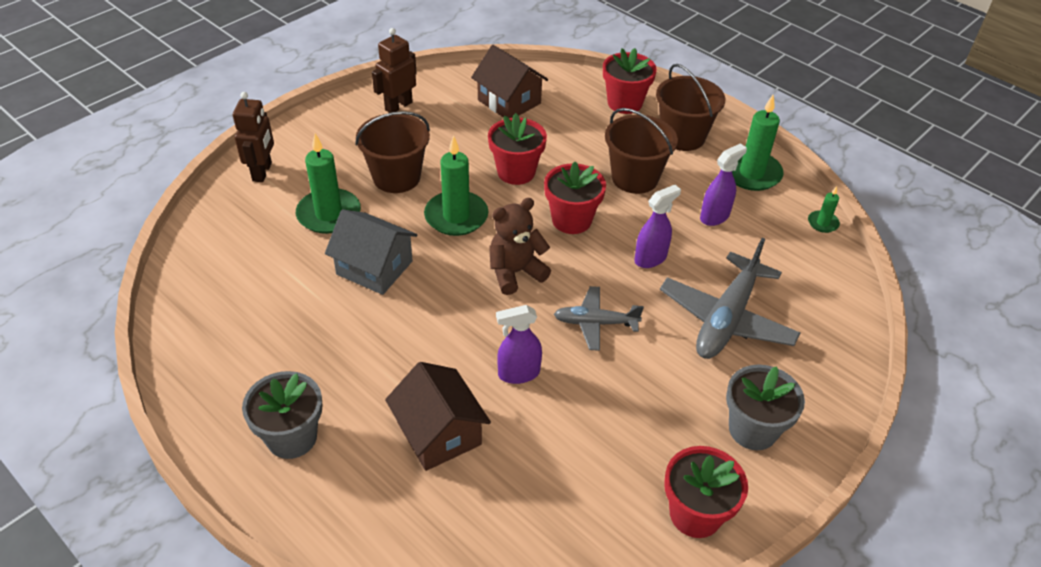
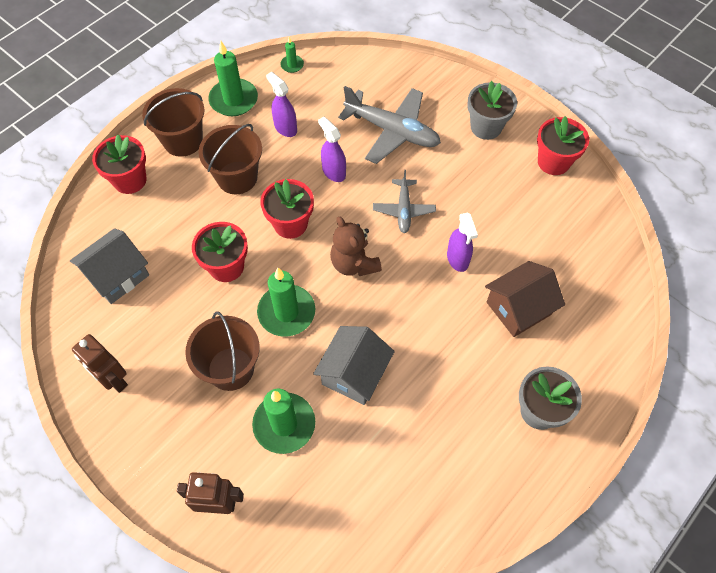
camera: 90 degrees left, 15 degrees up
(509, 102) = (117, 275): brown house -> grey house

